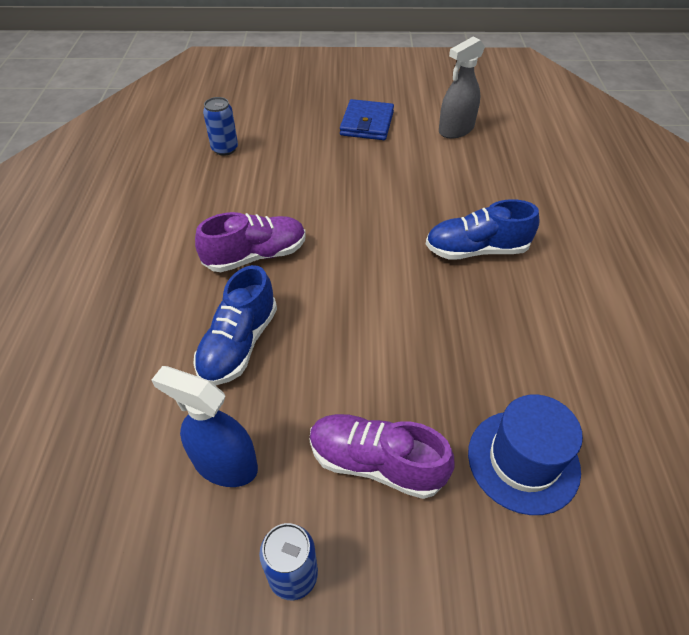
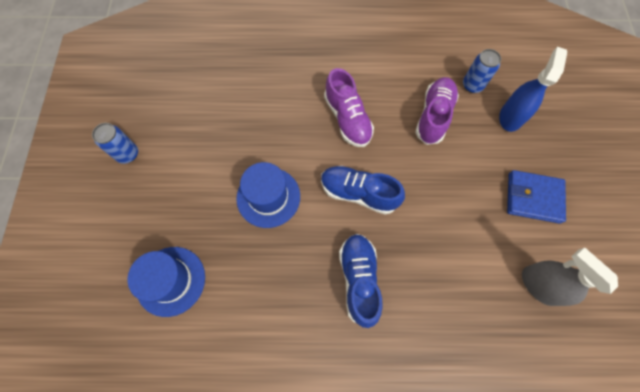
camera: 90 degrees right, 20 degrees up
(225, 464) = (190, 118): blue spray bottle -> blue spray bottle (511, 116)
(239, 344) = (269, 116): blue shoe -> blue shoe (358, 193)
(376, 340) = (268, 197): none -> blue hat
(376, 463) = (180, 194): purple shoe -> purple shoe (433, 116)

